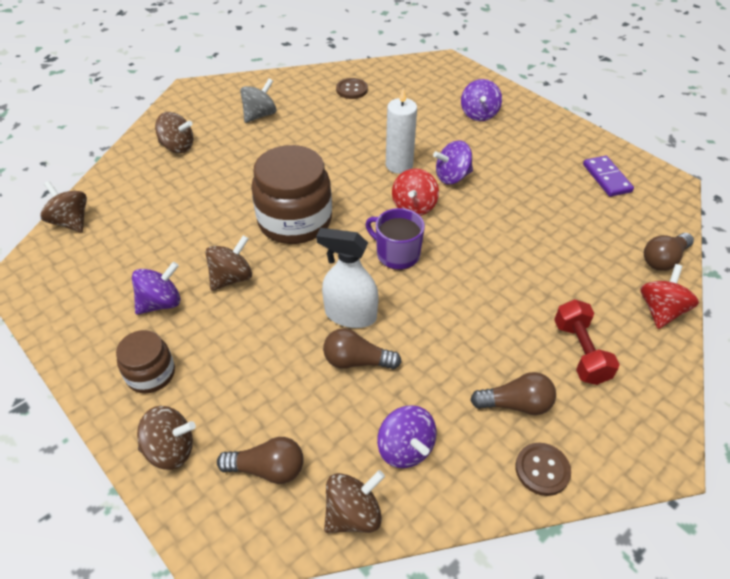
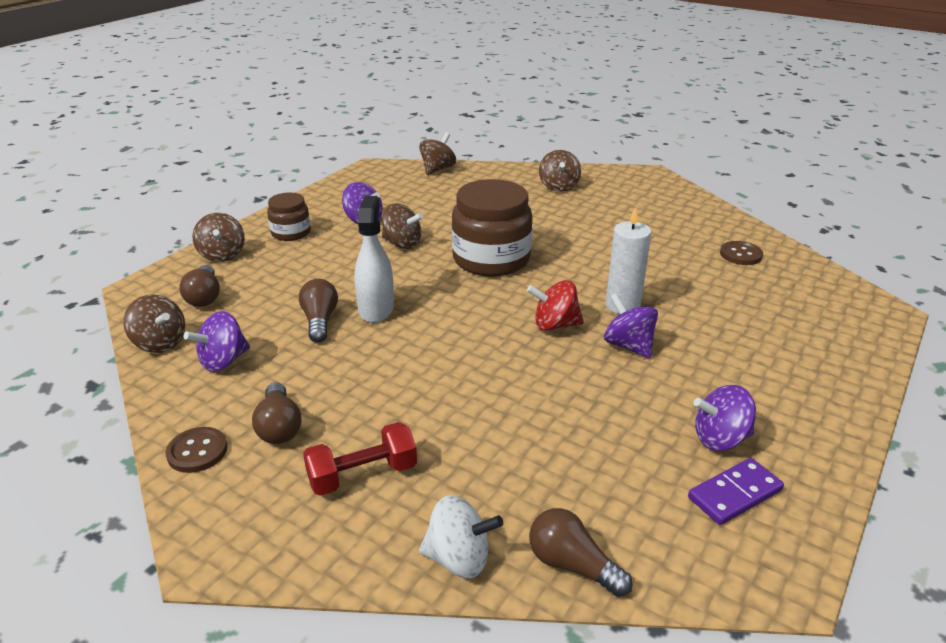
camera: 75 degrees right, 15 degrees down
(260, 115) = (641, 213): grey spinning top -> none
(397, 254) = (471, 324): purple mug -> none
(479, 114) = (784, 353): purple spinning top -> purple spinning top (720, 439)
(660, 310) = (459, 558): red spinning top -> white spinning top

